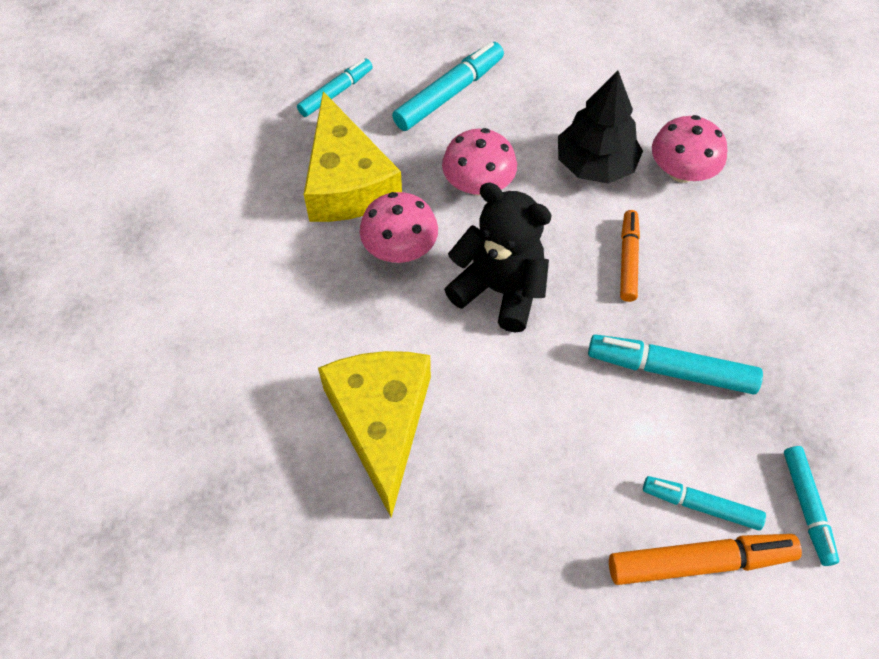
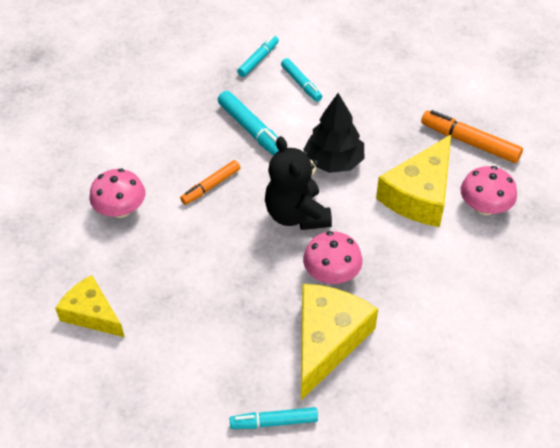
camera: 140 degrees left, 10 degrees down
(449, 94) = (195, 360): turquoise marker -> none
(478, 184) = (245, 281): pink mushroom -> pink mushroom (484, 207)
(579, 72) = (92, 314): none -> yellow cheese
(595, 164) = (162, 246): black tree -> black tree (333, 162)
(699, 562) = (323, 70): orange marker -> orange marker (469, 142)

